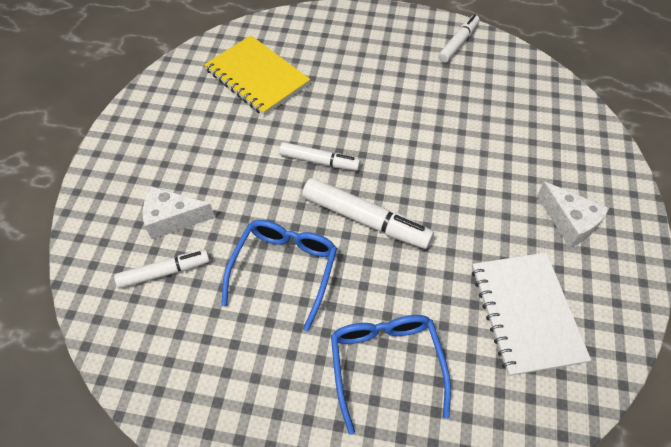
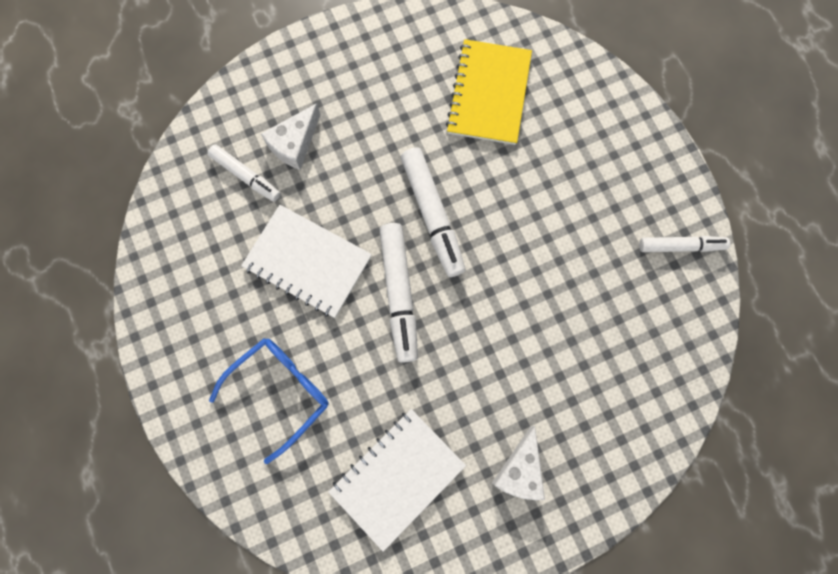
camera: 55 degrees right, 20 degrees up
(173, 218) = (294, 144): white cheese -> white cheese turned 105 degrees counterclockwise
(284, 270) = (307, 262): blue glasses -> white notebook
(319, 161) = (432, 215): white marker -> white marker, size x1.57

